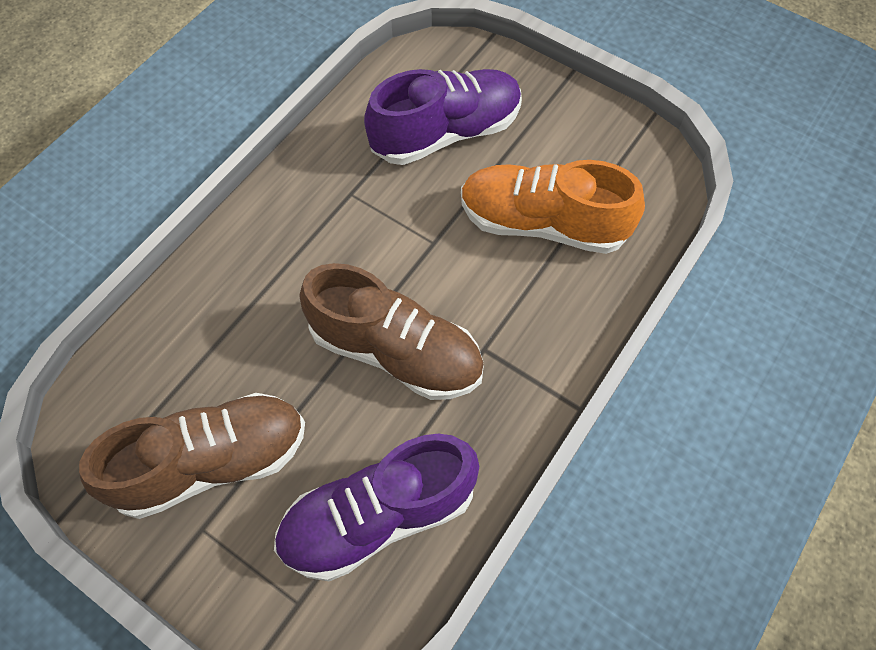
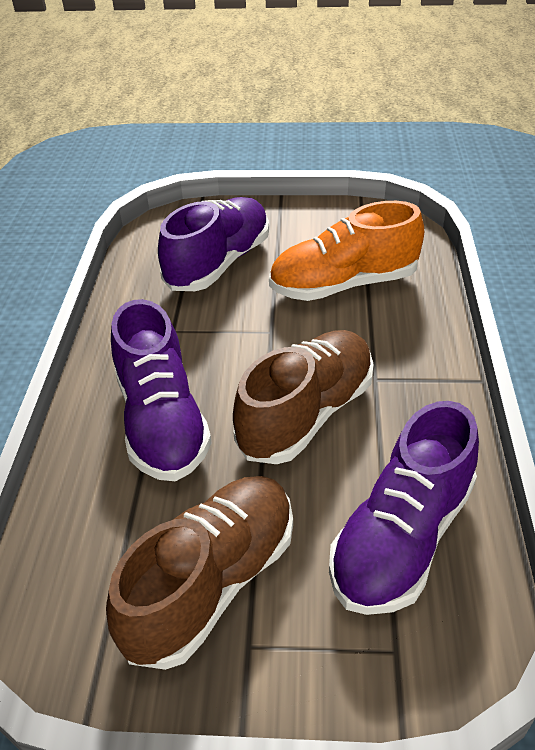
camera: 30 degrees left, 20 degrees down
(276, 288) = (161, 421): none -> purple shoe
(395, 351) = (306, 414): brown shoe -> brown shoe turned 45 degrees counterclockwise

